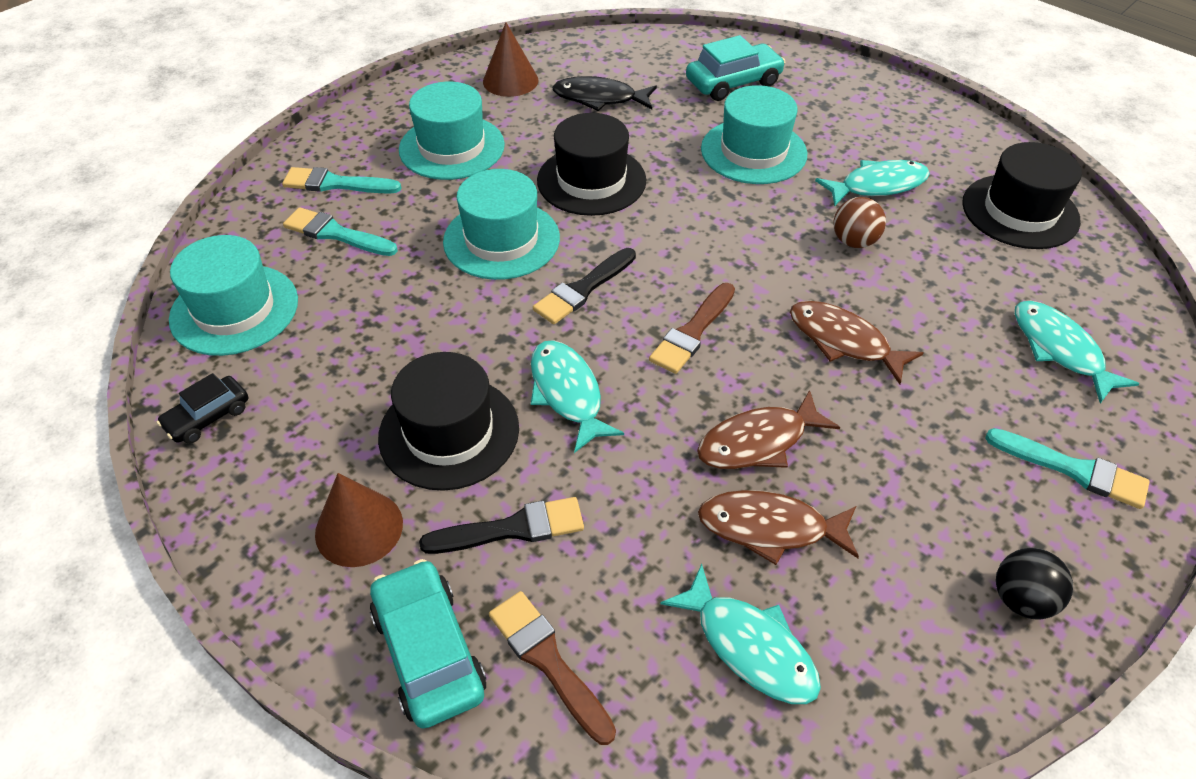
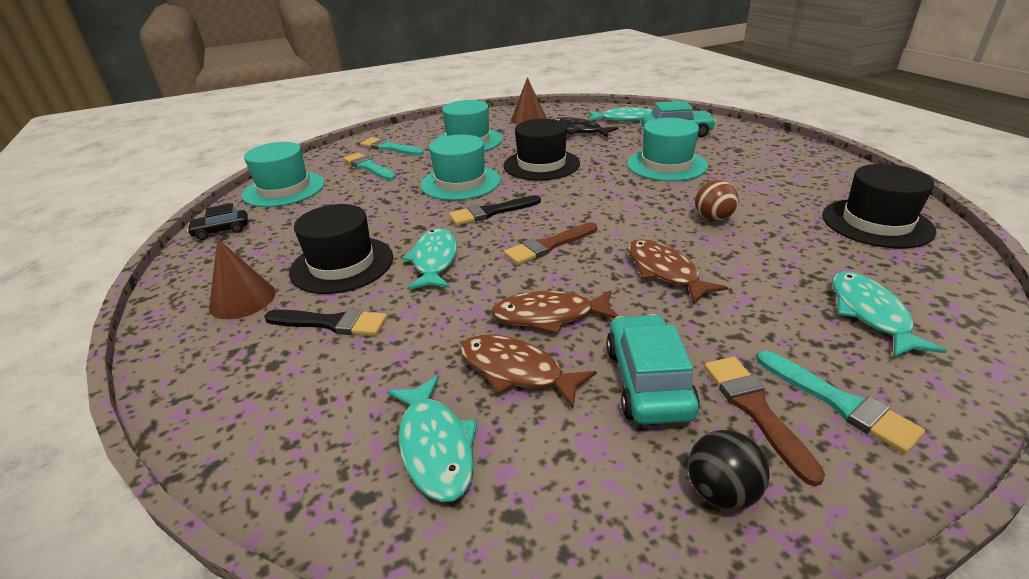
camera: 25 degrees right, 15 degrees down
(429, 651) = (213, 377): turquoise car -> turquoise car (647, 381)
(548, 661) = (280, 407): brown brush -> brown brush (755, 410)
(877, 185) = (754, 193): turquoise fish -> turquoise fish (624, 119)

